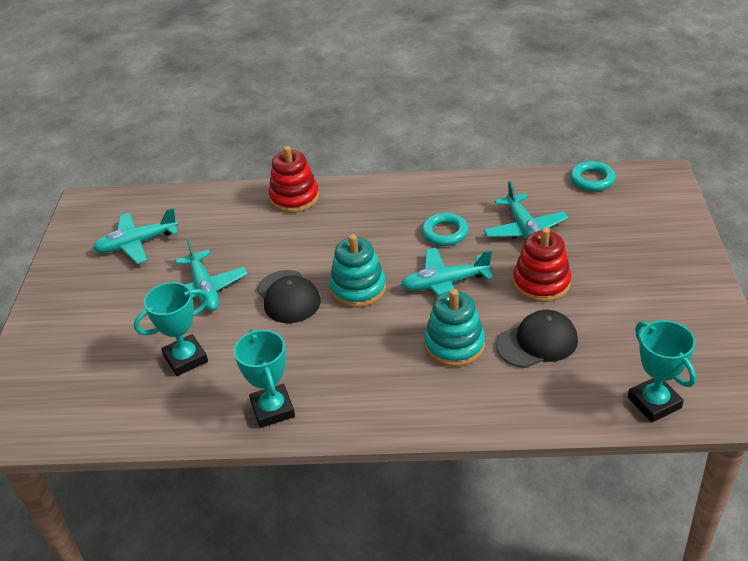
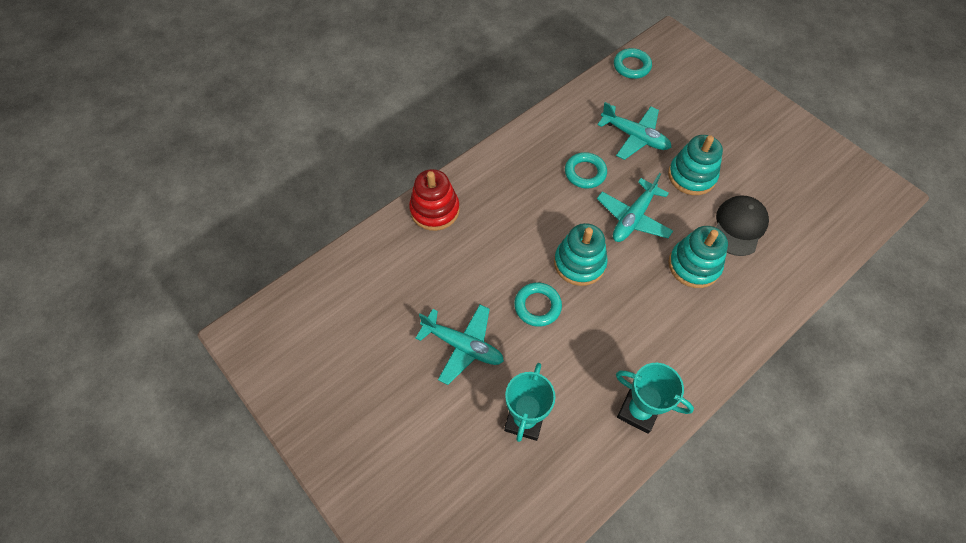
camera: 45 degrees left, 20 degrees up
(136, 243) = (348, 343): turquoise plane -> none
(288, 297) = (537, 306): black cap -> turquoise ring
(541, 283) = (691, 176): red stacking toy -> turquoise stacking toy
(654, 403) = (844, 226): turquoise trophy -> none

